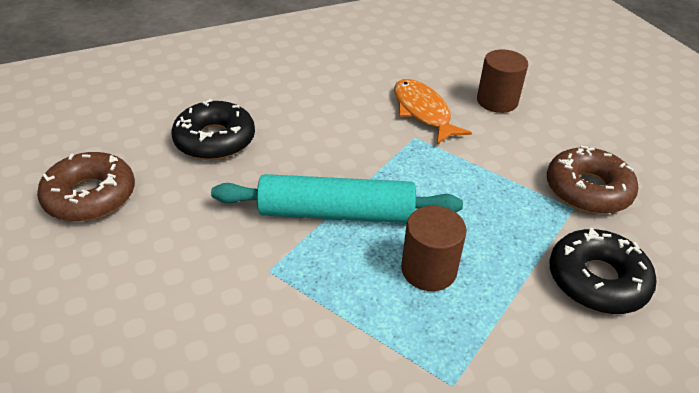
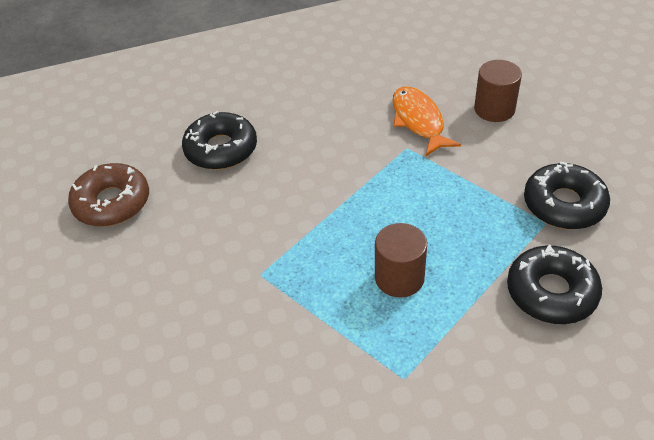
camera: 10 degrees right, 5 degrees up
(336, 213) = (324, 223): turquoise rolling pin -> none
(587, 190) = (564, 204): brown donut -> black donut

